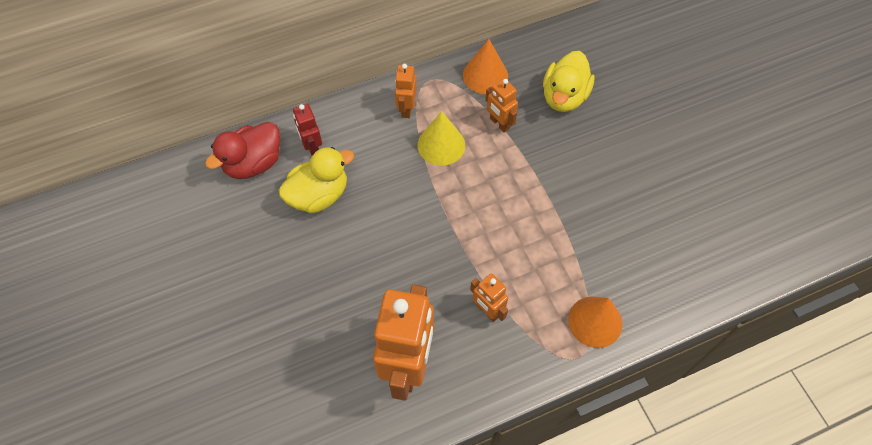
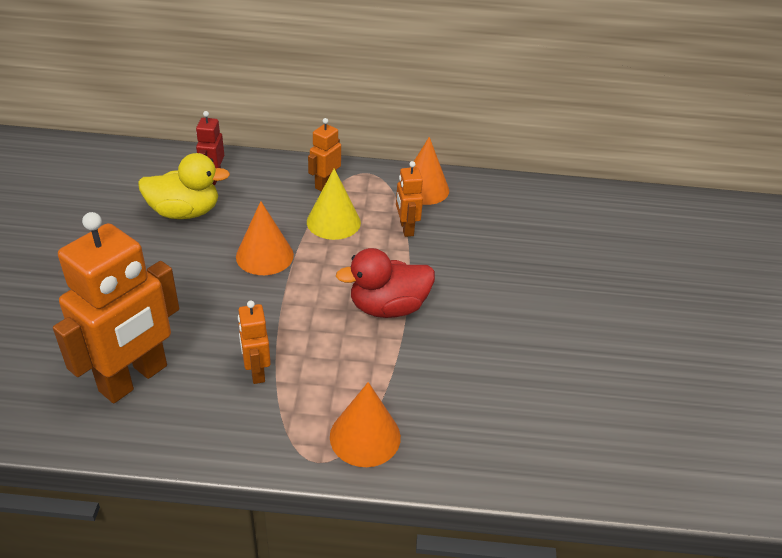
camera: 25 degrees right, 20 degrees down
(253, 163) = (152, 168): red duck -> red duck (388, 307)
(414, 205) = (264, 255): none -> orange cone
(564, 97) = (492, 234): yellow duck -> none

